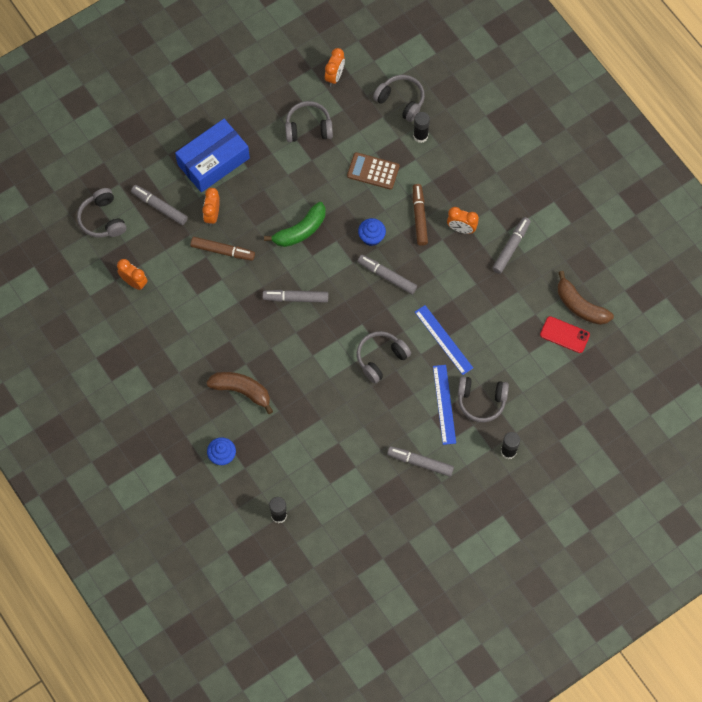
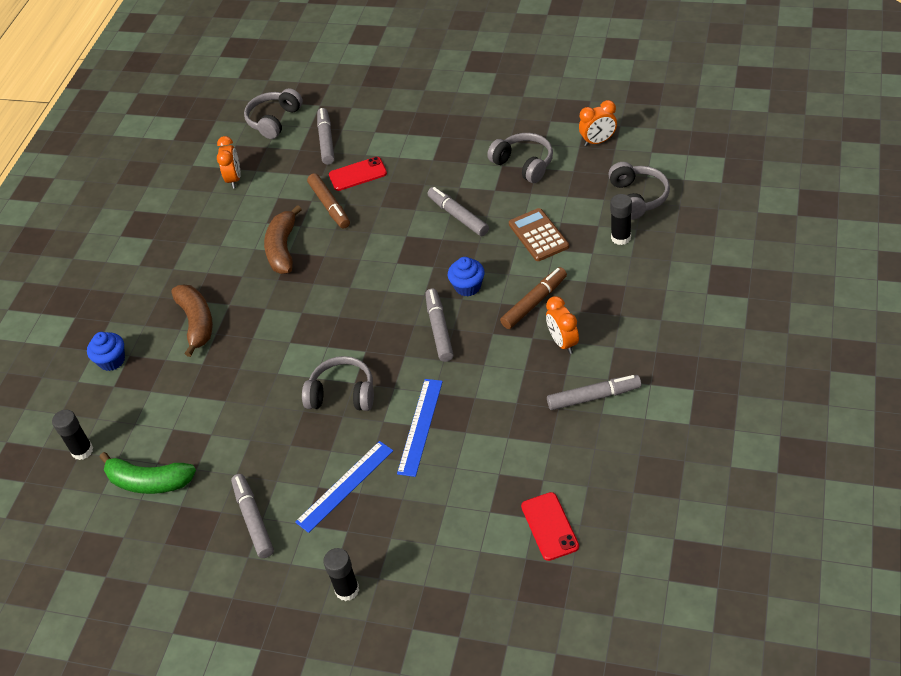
camera: 55 degrees right, 20 degrees down
(212, 215) = (358, 174): orange clock -> red phone
(213, 161) = (411, 137): blue box -> none
(295, 298) = (337, 285): grey marker -> grey marker (458, 216)
(300, 231) = (412, 236): green banana -> green banana (149, 482)
(481, 401) = (384, 515): grey headphones -> none
(580, 306) = (602, 512): brown banana -> brown banana (283, 248)

